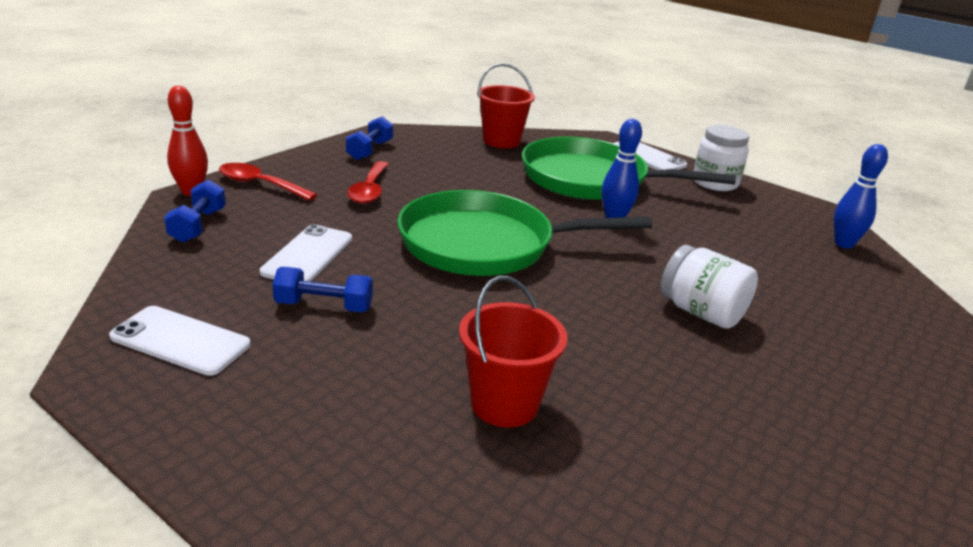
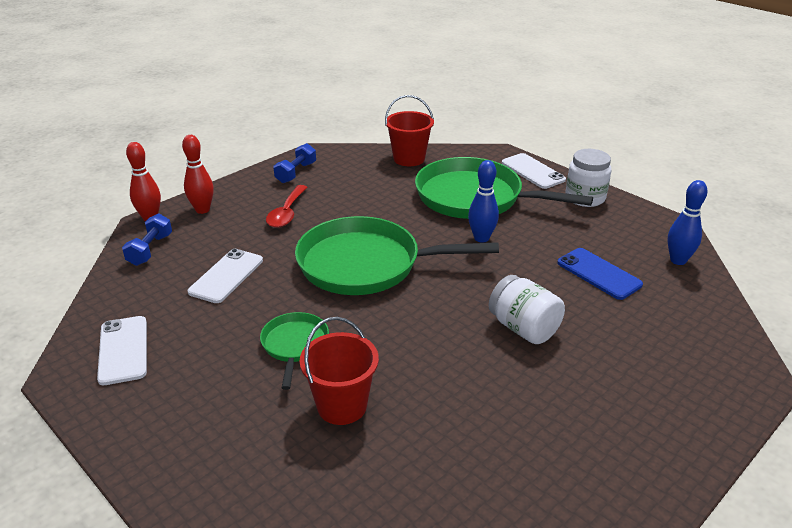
camera: 10 degrees right, 5 degrees up
(181, 341) = (123, 350): white phone -> white phone turned 45 degrees clockwise
(260, 184) = (202, 210): red spoon -> red bowling pin
(324, 306) = (229, 321): blue dumbbell -> none
(420, 333) = (295, 345): none -> green pan
(763, 256) = (599, 274): none -> blue phone

